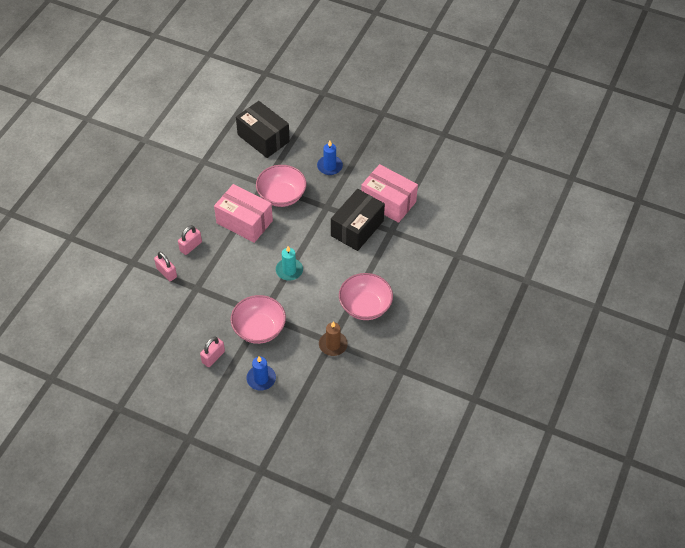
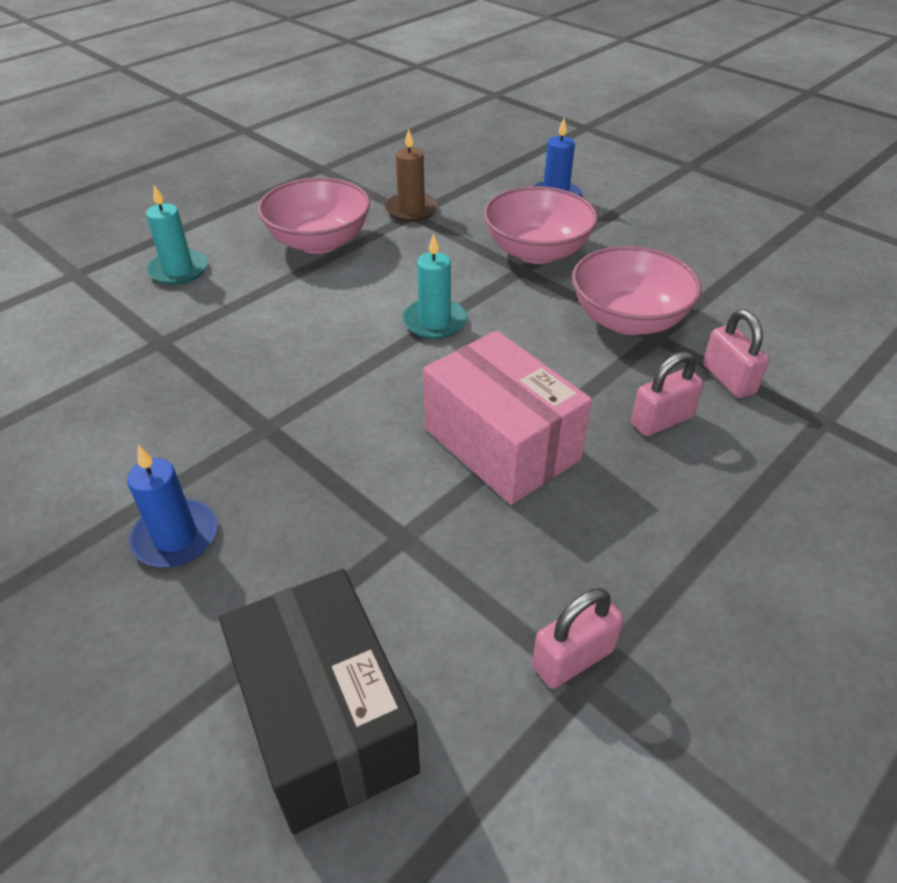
camera: 160 degrees left, 10 degrees down
(213, 357) = (635, 234): pink padlock -> pink padlock (573, 658)
(281, 196) = (368, 486): pink bowl -> pink bowl (628, 320)
(357, 228) = (230, 363): black box -> none
(388, 202) = (108, 400): pink box -> none
(415, 269) = (178, 270): none -> turquoise candle

